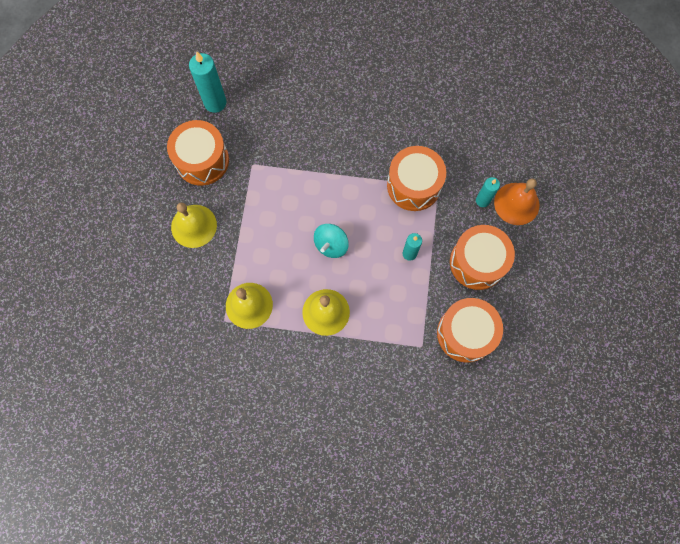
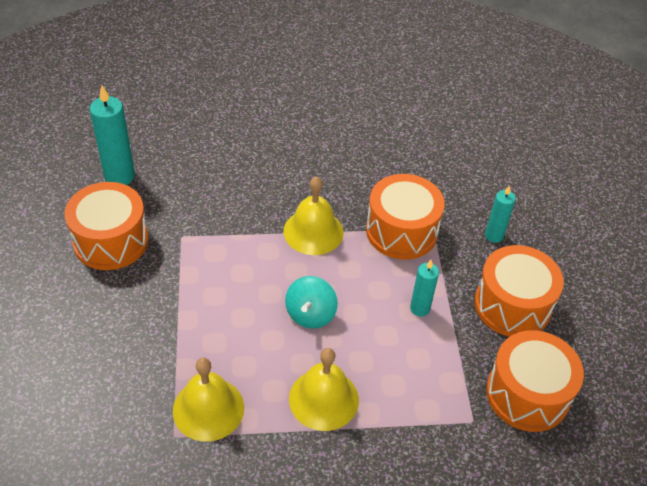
camera: 15 degrees left, 25 degrees down
(194, 226) = (110, 319): yellow bell -> yellow bell (313, 231)
(516, 203) = (537, 233): orange bell -> none

